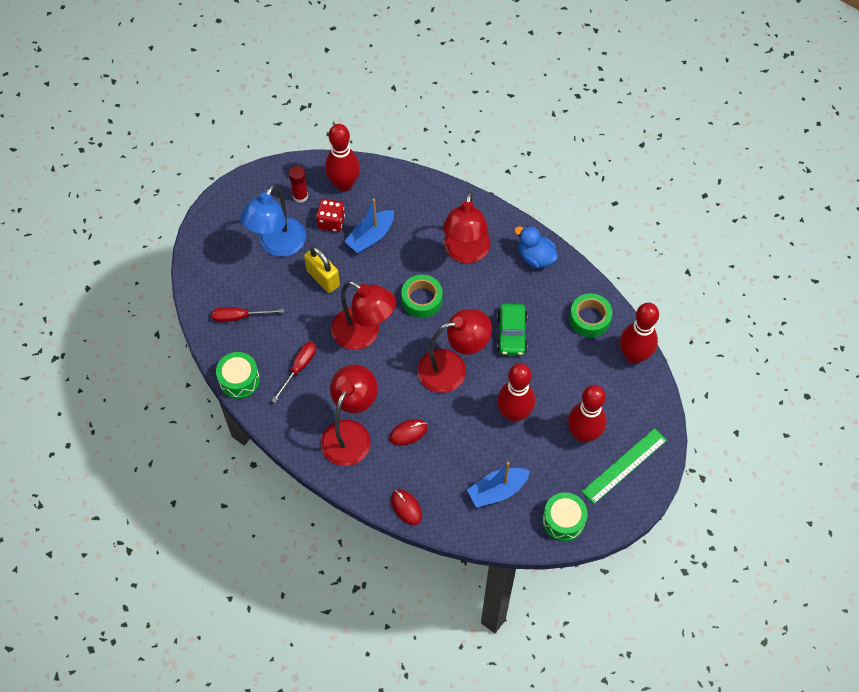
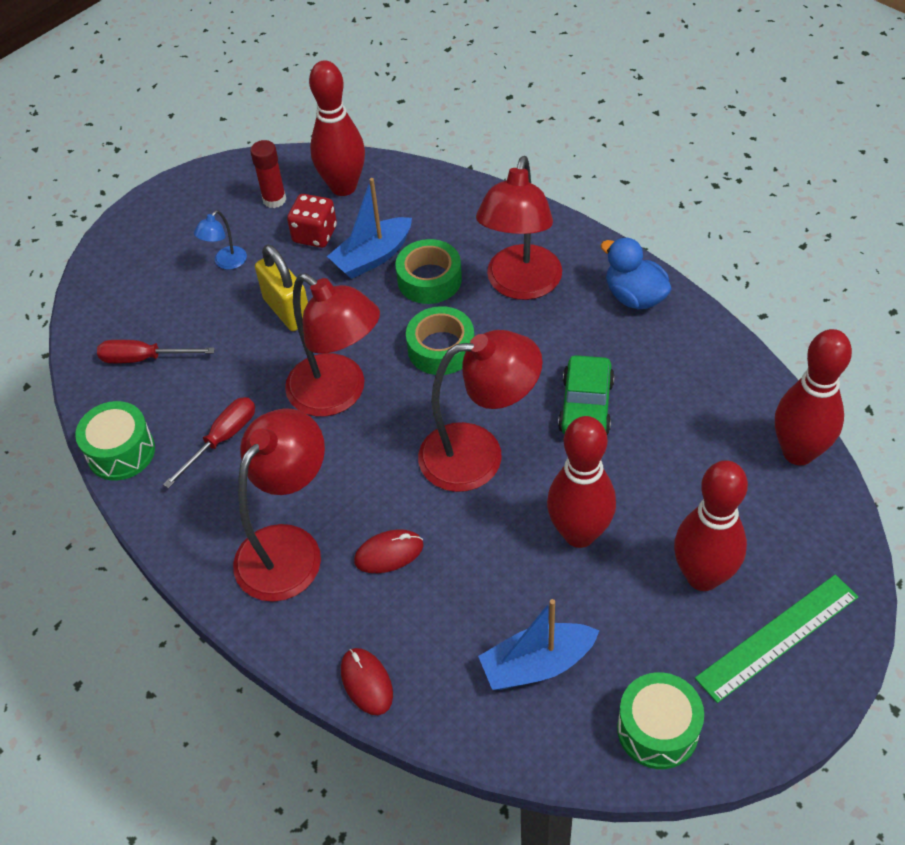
camera: 10 degrees right, 10 degrees down
(278, 245) = (226, 263): blue lamp -> blue lamp, size x0.44
(589, 318) = (721, 390): green tape -> green tape (429, 279)

